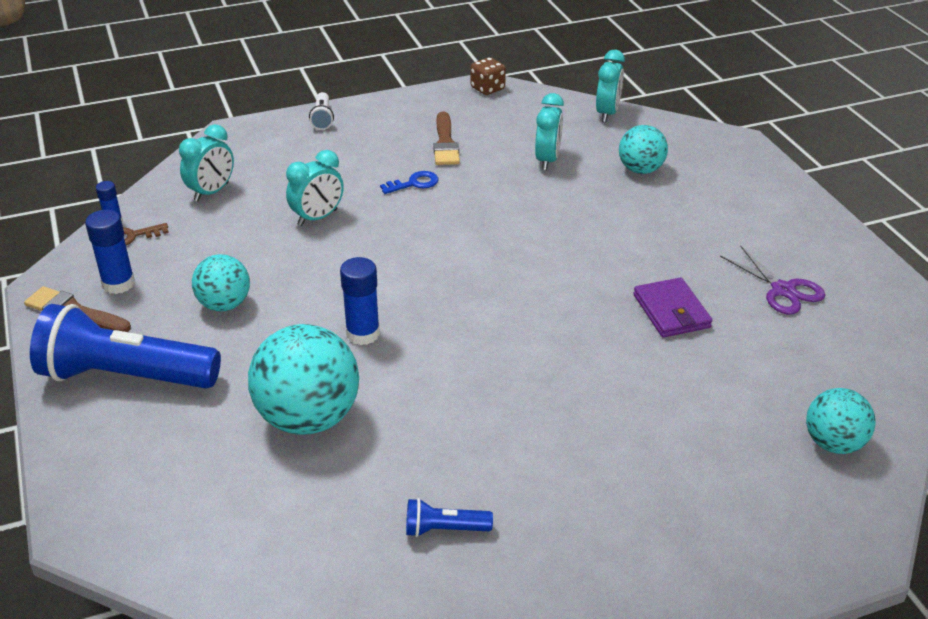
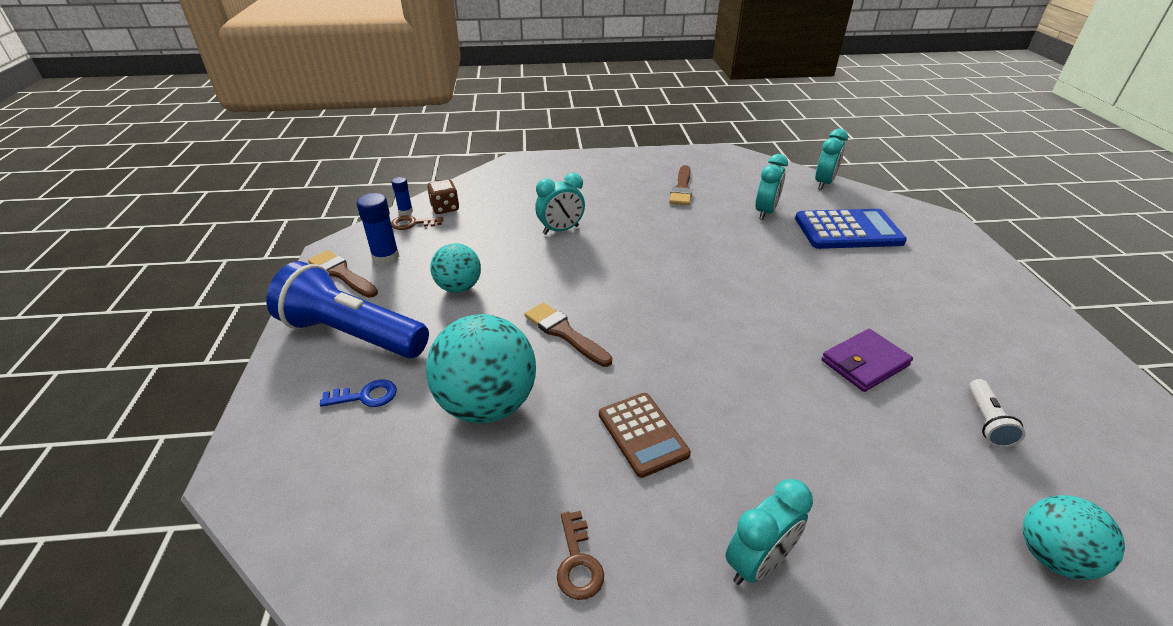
camera: 15 degrees right, 0 degrees up
(211, 192) = (487, 200): turquoise clock -> turquoise clock (757, 563)
(322, 118) = (591, 160): white flashlight -> white flashlight (986, 421)
(363, 334) = (564, 333): blue glue stick -> brown brush
(414, 183) = (647, 215): blue key -> blue key (366, 396)
(444, 529) = (578, 562): blue flashlight -> brown key
(472, 416) = (642, 434): none -> brown calculator
(487, 88) = (726, 154): brown dice -> brown dice (445, 208)
(640, 170) = (848, 230): turquoise ball -> blue calculator
(671, 311) = (864, 363): purple wallet -> purple wallet turned 60 degrees clockwise
(783, 290) = (986, 361): purple scissors -> none

